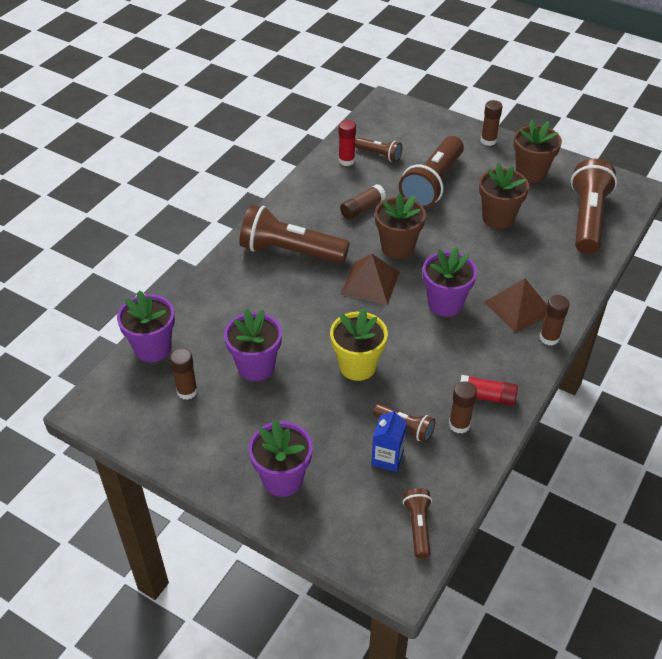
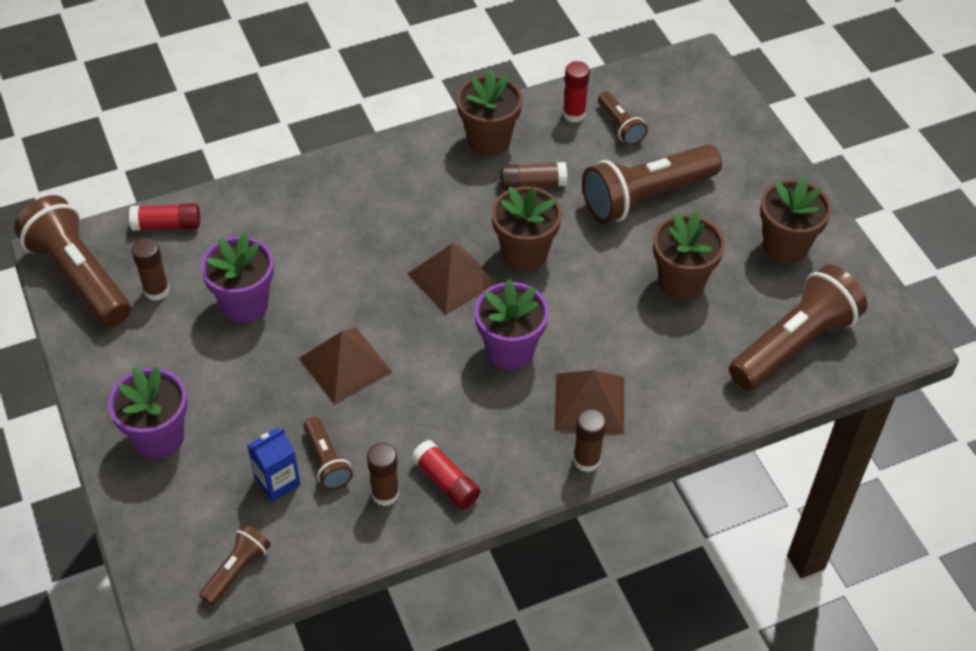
camera: 35 degrees right, 5 degrees up
(153, 348) = (167, 225): purple flower pot -> red glue stick
(290, 251) = (403, 193): brown flashlight -> brown flashlight (79, 277)
(311, 197) = (489, 140): none -> brown flower pot
(357, 366) = (345, 365): yellow flower pot -> brown pyramid
(488, 141) = (775, 176): brown glue stick -> none

